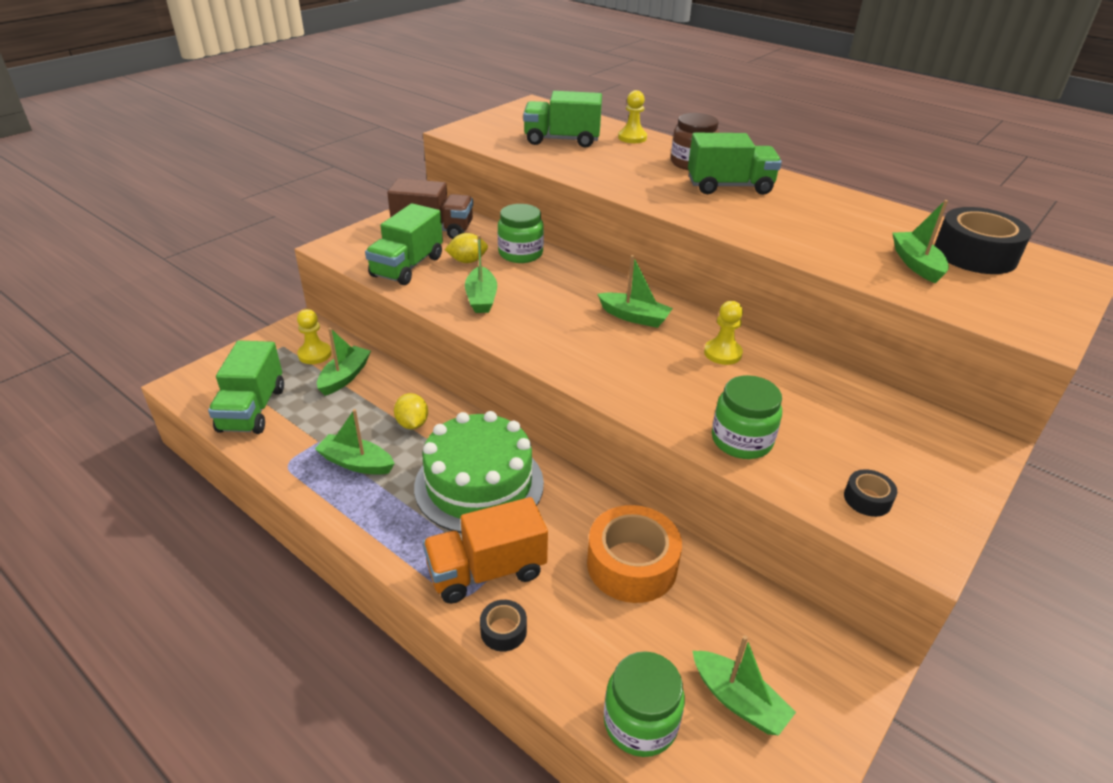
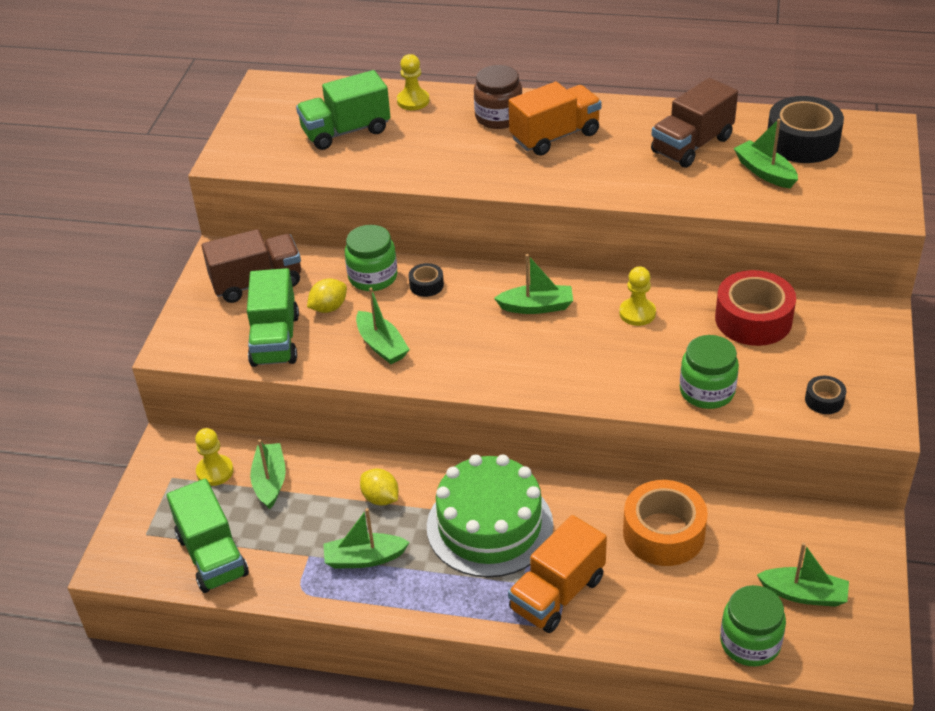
camera: 25 degrees left, 5 degrees up
(503, 630) = (607, 631): black tape -> black tape (426, 285)
(729, 186) = (555, 136): green truck -> orange truck
(837, 399) = (753, 319): none -> red tape
(854, 226) = (692, 145): none -> brown truck

